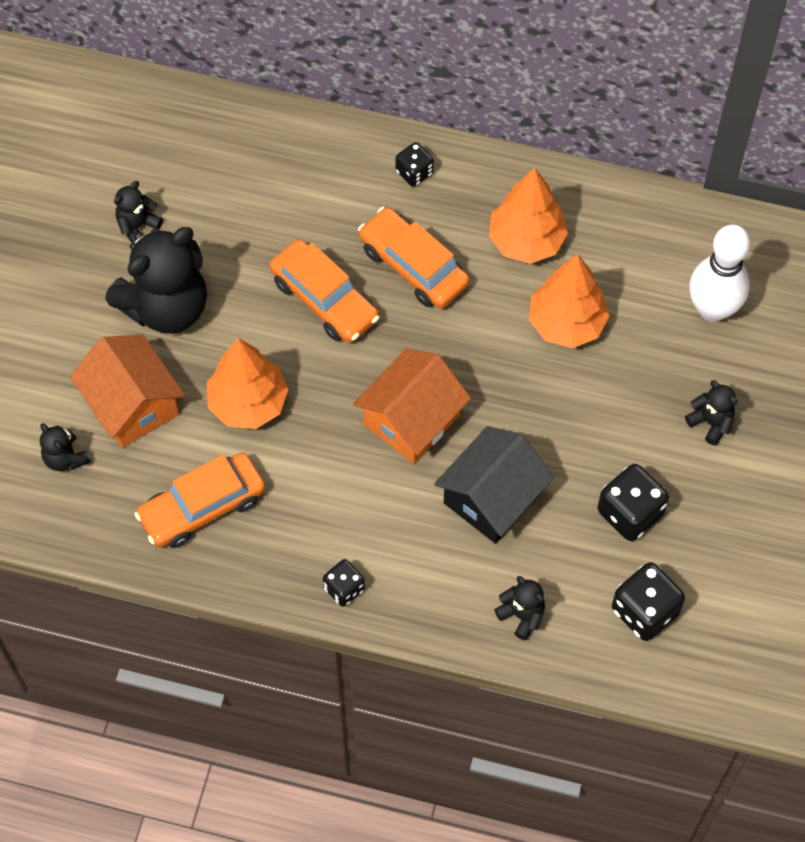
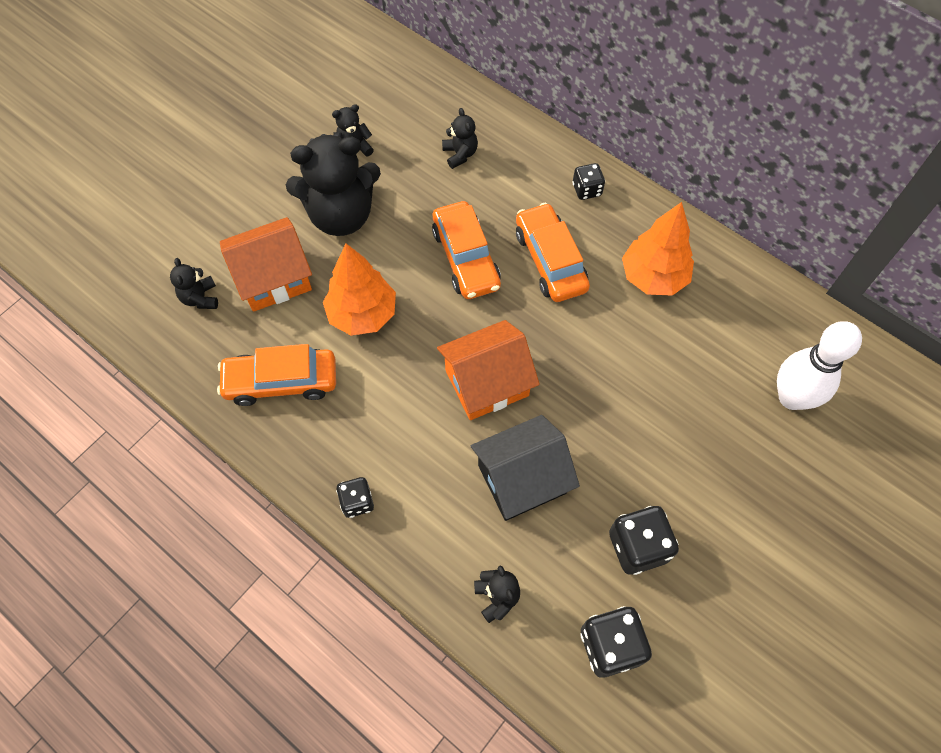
camera: 25 degrees right, 0 degrees up
(132, 404) = (273, 278): orange house -> orange house turned 75 degrees clockwise
(566, 323) = (656, 357): orange tree -> none
(711, 422) = (748, 496): black teddy bear -> black teddy bear (460, 154)

